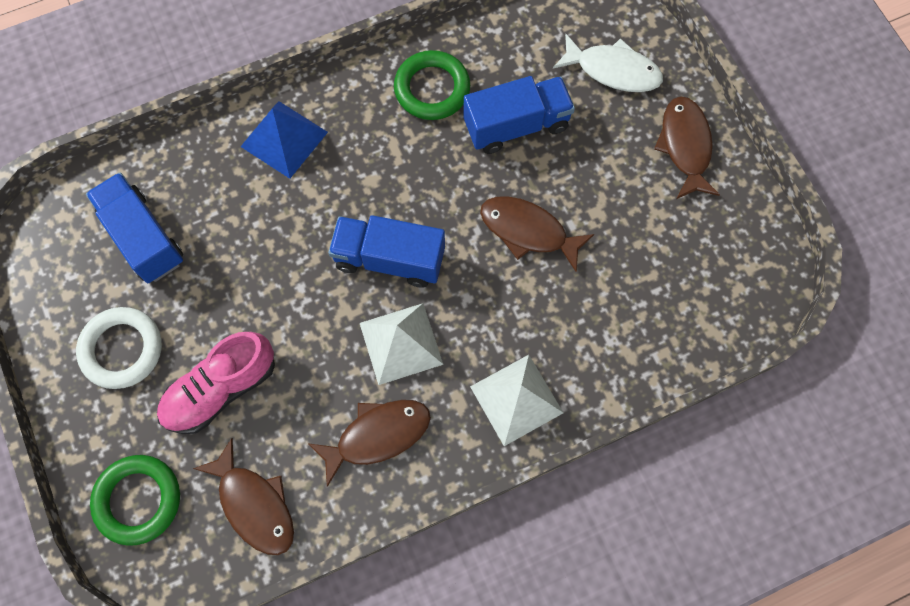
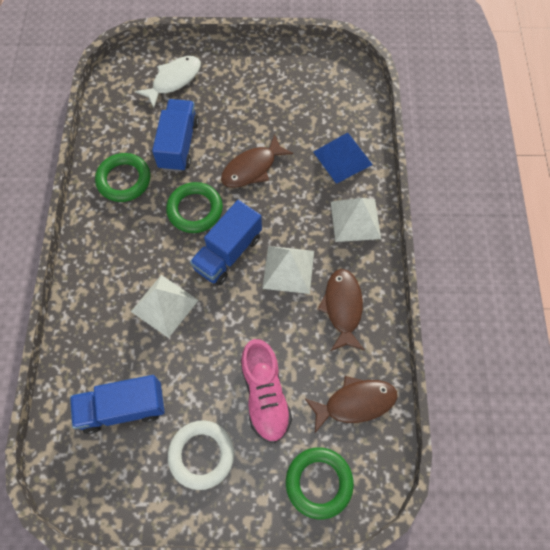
camera: 65 degrees left, 5 degrees down
(284, 139) = (104, 283): blue pyramid -> blue pyramid (342, 158)
(286, 220) = (164, 305): none -> white pyramid
(431, 191) = (195, 210): none -> green ring
(685, 146) = (243, 68): brown fish -> none

